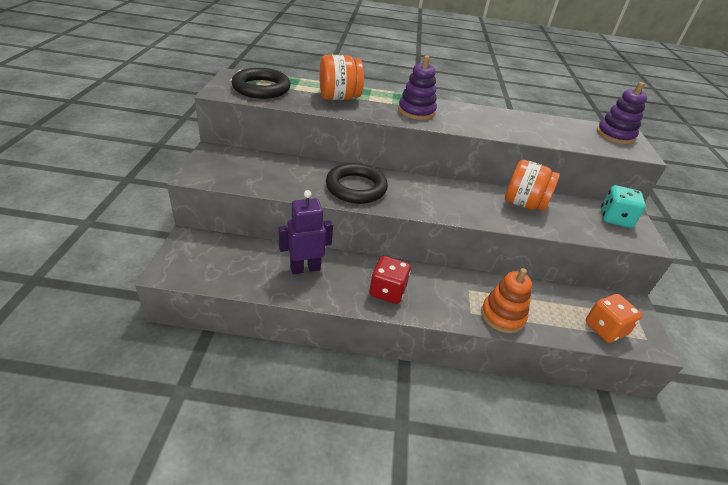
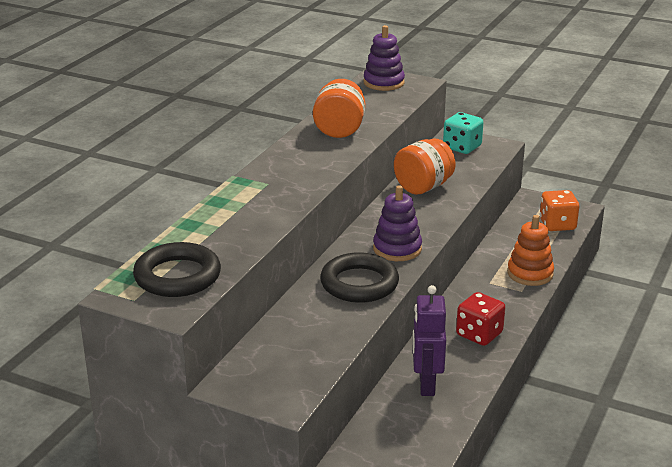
camera: 65 degrees left, 10 degrees down
(339, 98) = (232, 222): orange jar -> orange jar (339, 130)
(416, 111) = (291, 178): purple stacking toy -> purple stacking toy (397, 249)

